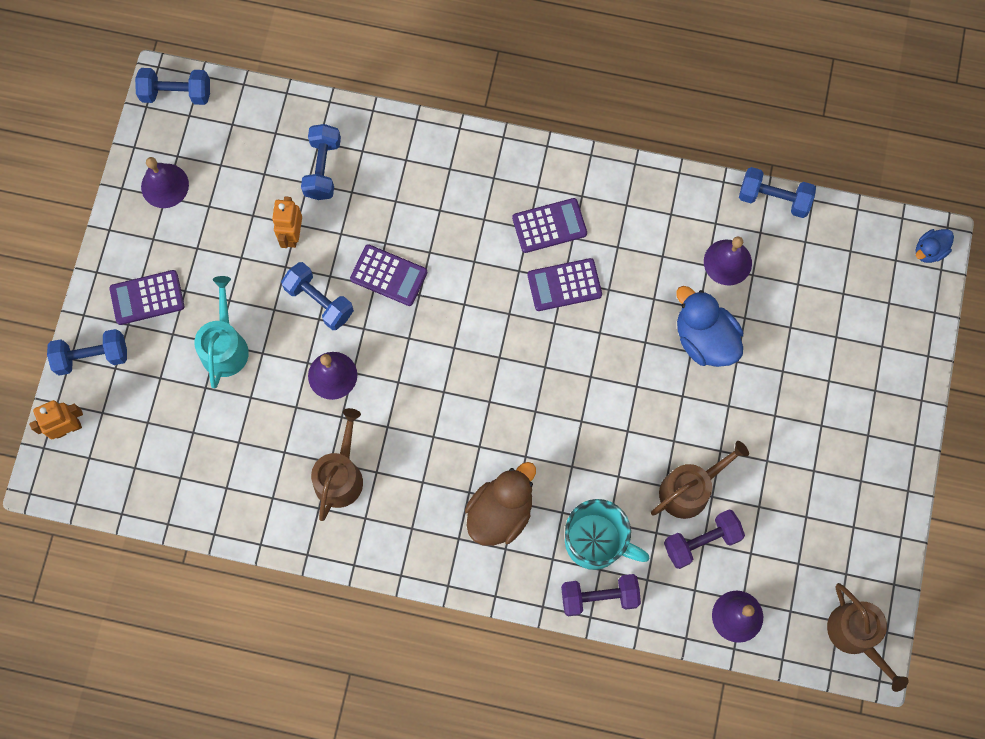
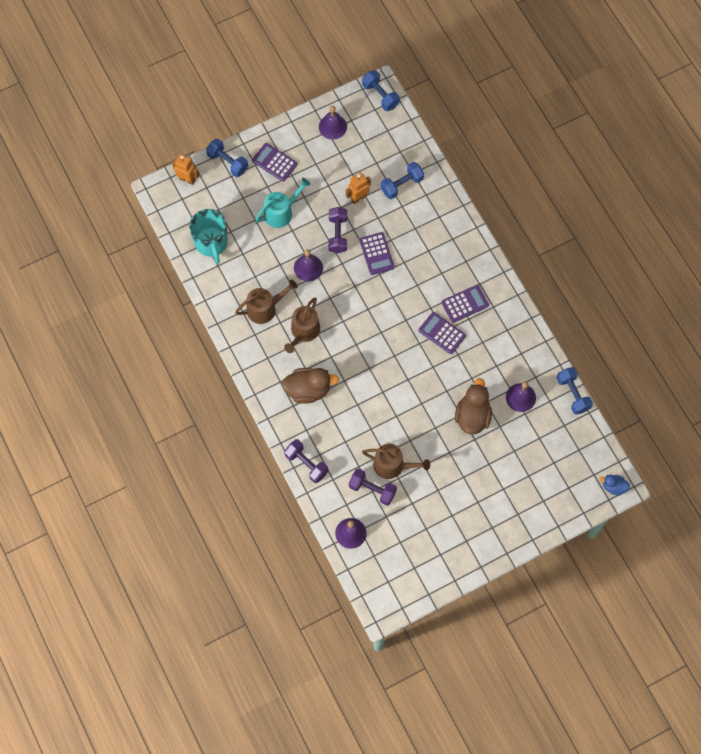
camera: 50 degrees right, 5 degrees down
(319, 301) = (337, 234): blue dumbbell -> purple dumbbell
(549, 226) = (465, 304): purple calculator -> purple calculator turned 60 degrees counterclockwise
(595, 542) = (331, 442): turquoise mug -> turquoise mug (211, 243)
(704, 339) = (472, 416): blue duck -> brown duck
(856, 635) = (388, 594): brown watering can -> brown watering can (303, 331)

